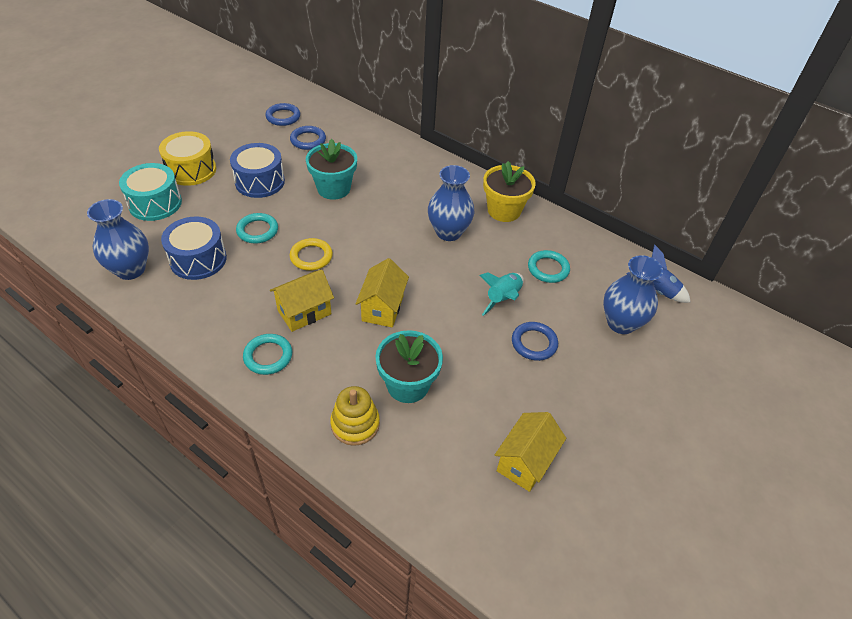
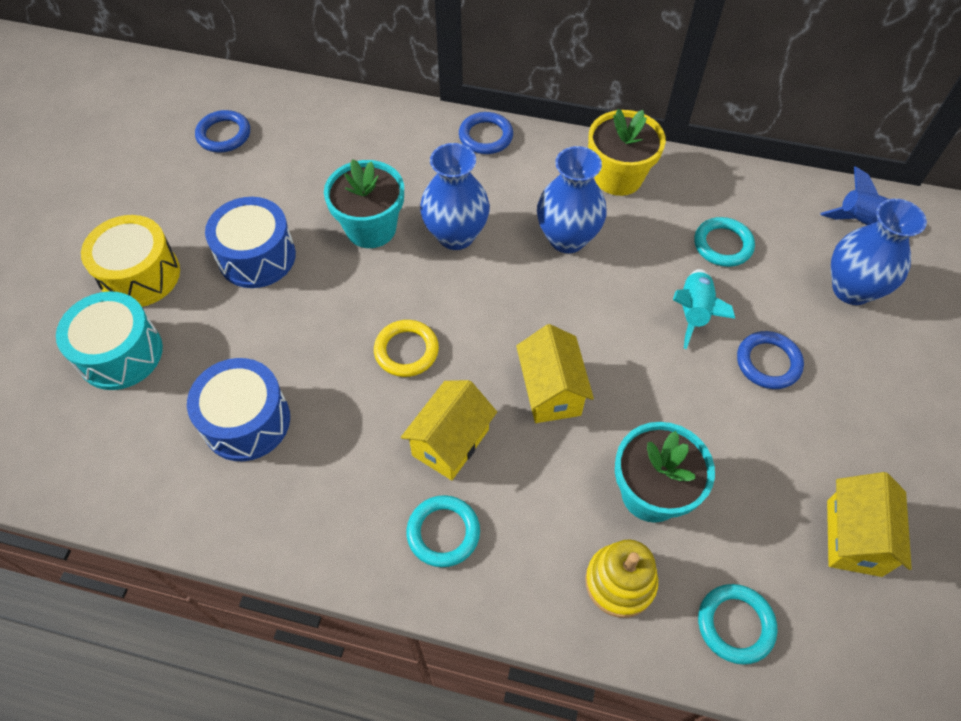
camera: 20 degrees left, 10 degrees up
(130, 269) = (154, 480): blue vase -> blue vase (456, 235)
(257, 230) = (304, 339): turquoise ring -> turquoise ring (735, 625)
(308, 140) = (285, 161): blue ring -> blue ring (485, 136)

